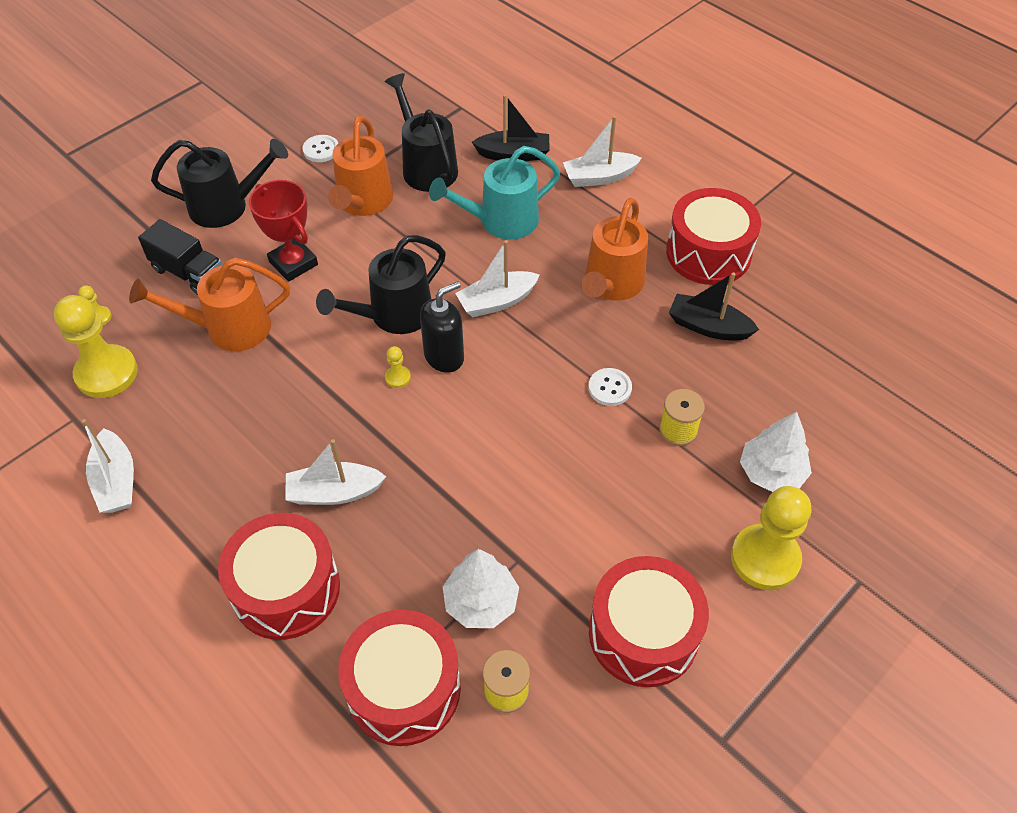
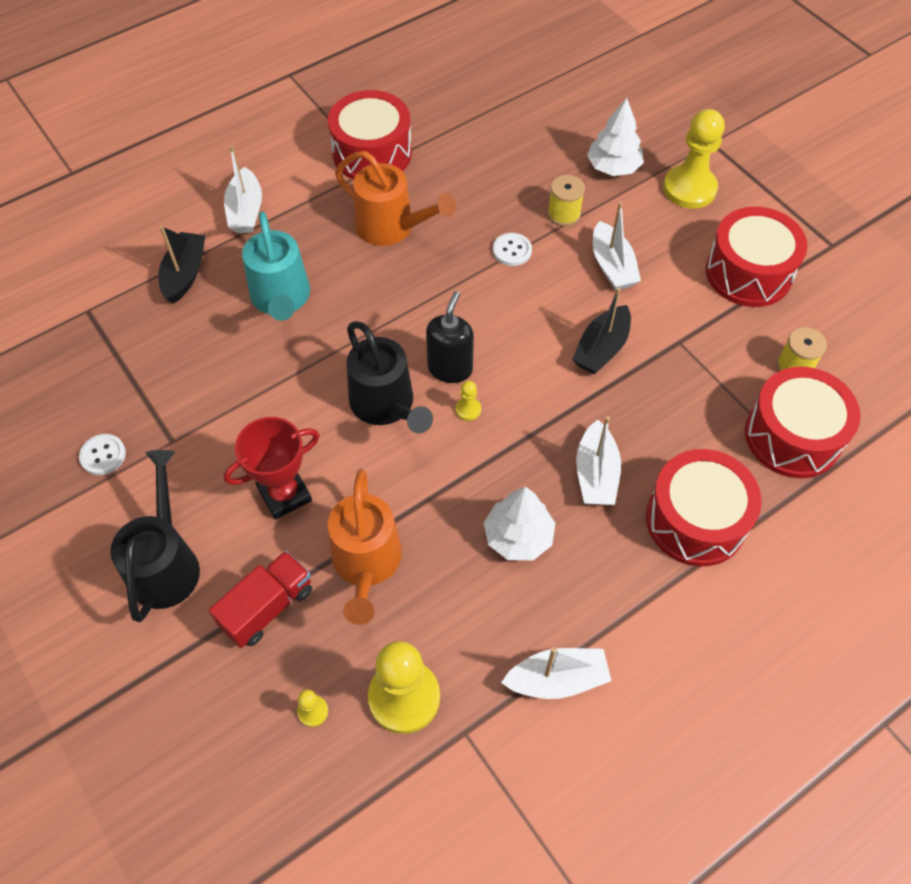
camera: 80 degrees left, 5 degrees up
(188, 273) = (267, 607): black truck -> red truck
(363, 202) = (210, 419): orange watering can -> none
(426, 166) = (173, 354): black watering can -> none
(444, 356) = (450, 368): black soap dispenser -> black soap dispenser turned 45 degrees clockwise
(481, 602) = (717, 373): white tree -> white tree (518, 536)
(496, 301) = (390, 317): white boat -> white boat (612, 266)
(708, 326) = (458, 172): black boat -> black boat (601, 348)

